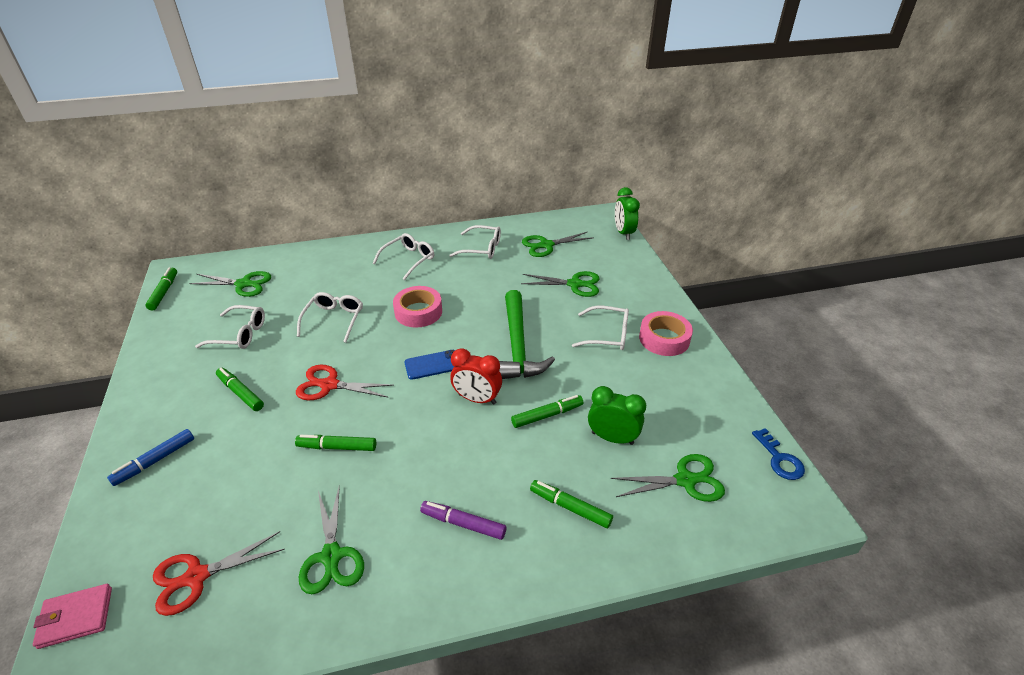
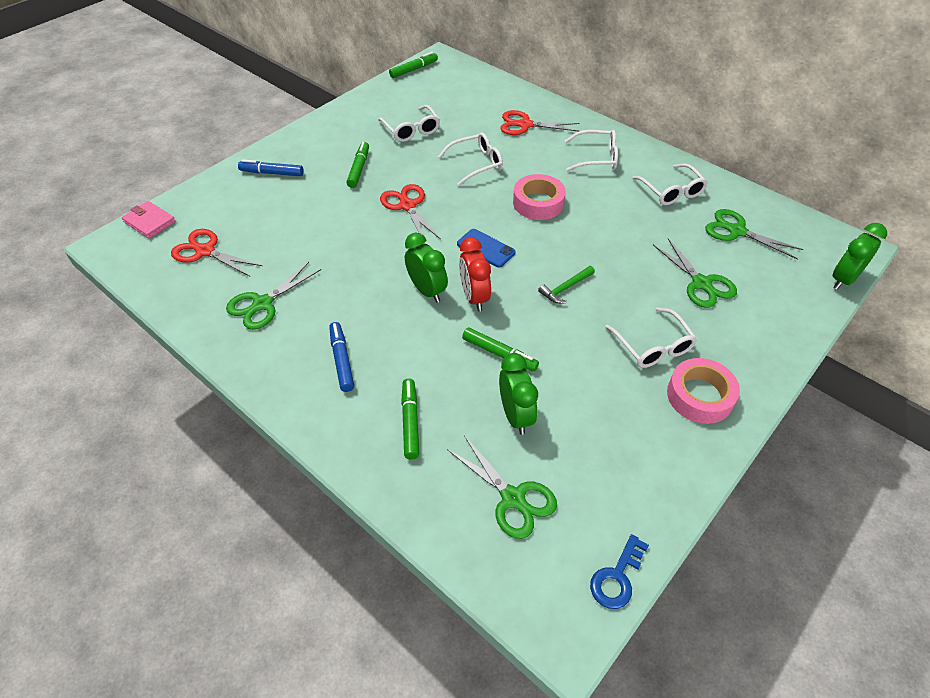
camera: 55 degrees right, 10 degrees up
(243, 284) = (462, 96): green scissors -> none
(327, 272) = (525, 125): none -> red scissors
(337, 447) = (354, 248): green marker -> none
(441, 423) = (427, 290): none -> green clock
(463, 524) = (341, 360): purple marker -> blue marker
(518, 346) = (565, 288): green hammer -> green hammer, size x0.45

